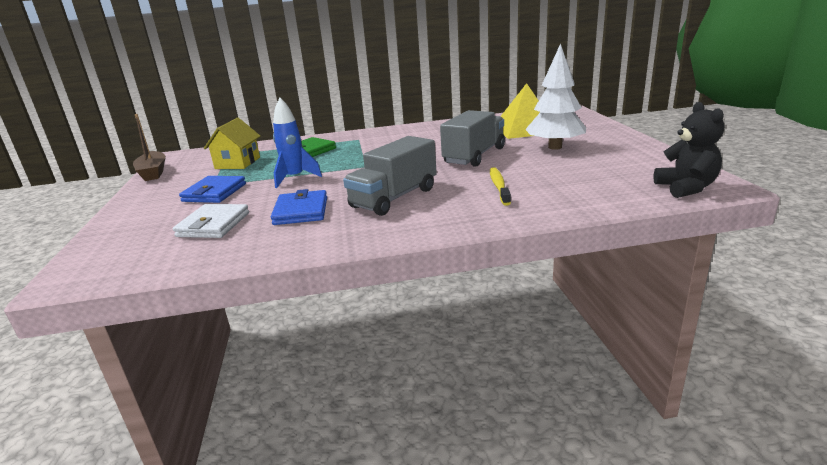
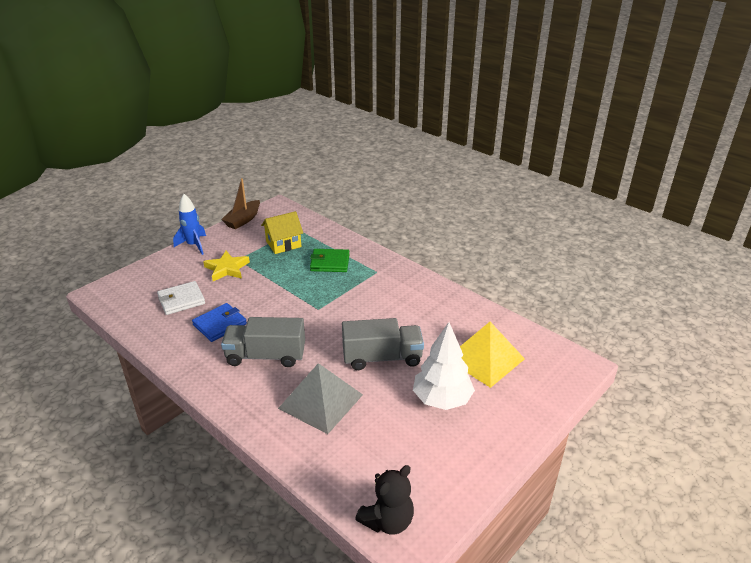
camera: 50 degrees right, 10 degrees up
(214, 193) = (227, 269): blue wallet -> yellow star
(295, 178) = (272, 288): blue rocket -> blue rocket (194, 245)
(499, 186) = (321, 401): yellow toothbrush -> grey pyramid

